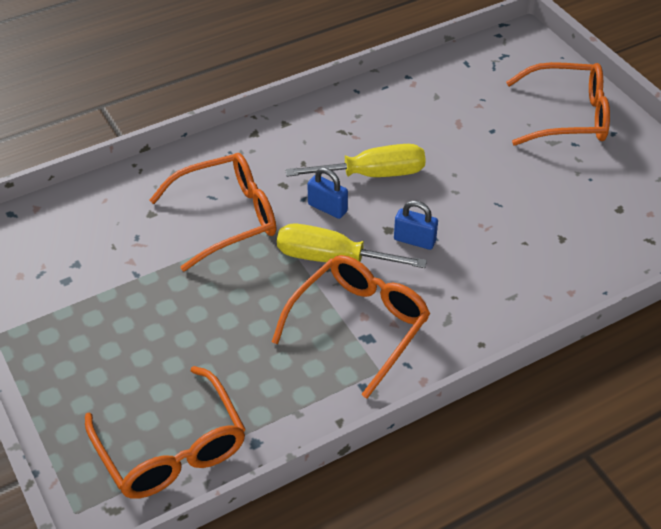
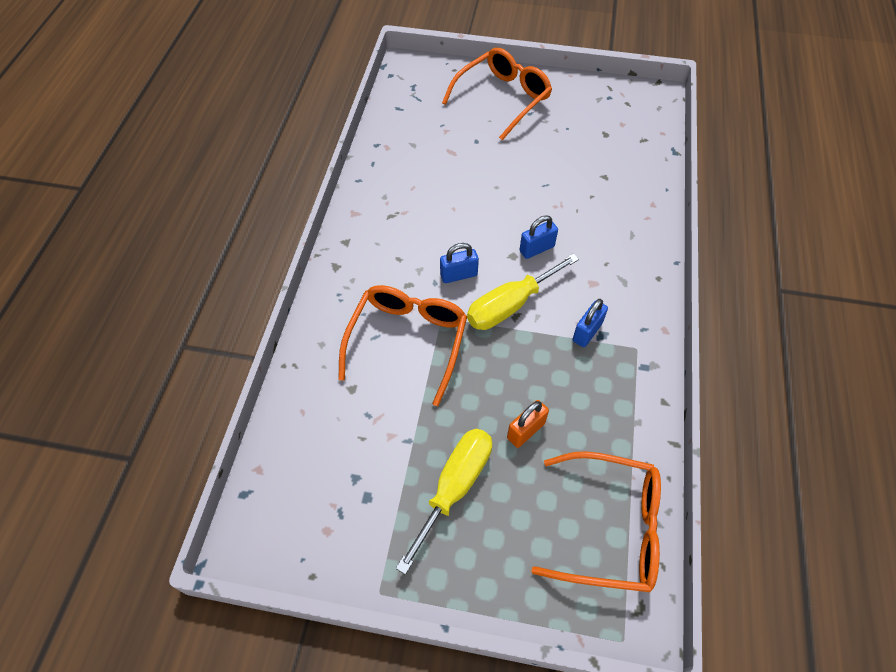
camera: 50 degrees left, 10 degrees up
(214, 340) = (526, 431): none -> orange padlock
(359, 325) = (587, 332): orange glasses -> blue padlock
(373, 174) = (452, 228): yellow screwdriver -> yellow screwdriver (454, 487)

